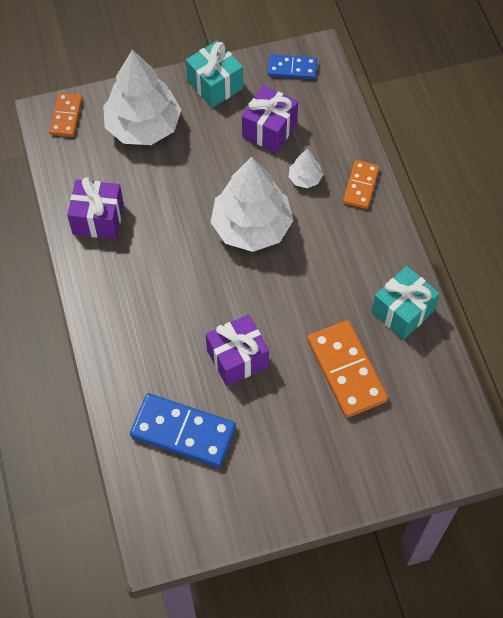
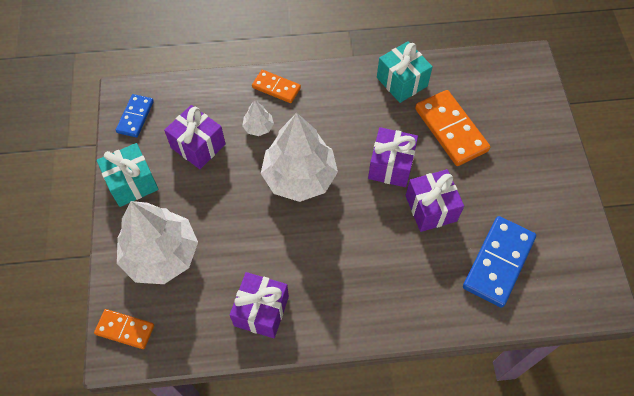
camera: 80 degrees left, 0 degrees up
(283, 313) = (391, 166): none -> purple gift
(346, 370) = (450, 130): orange domino -> orange domino turned 75 degrees clockwise

